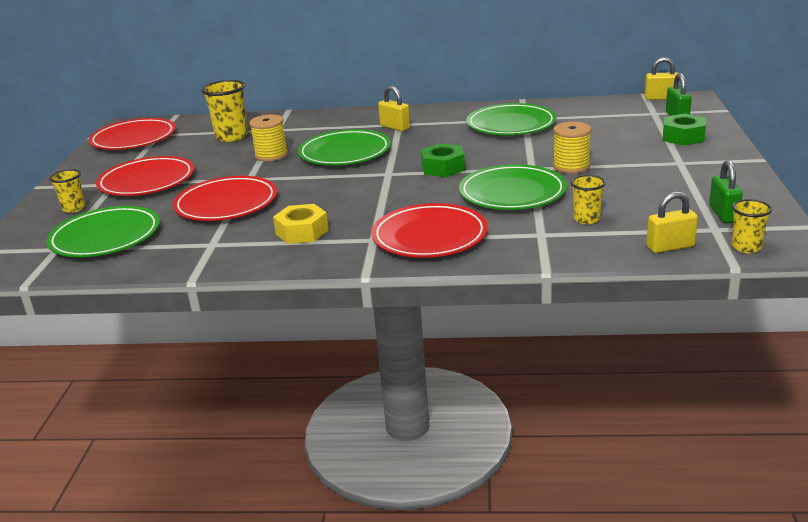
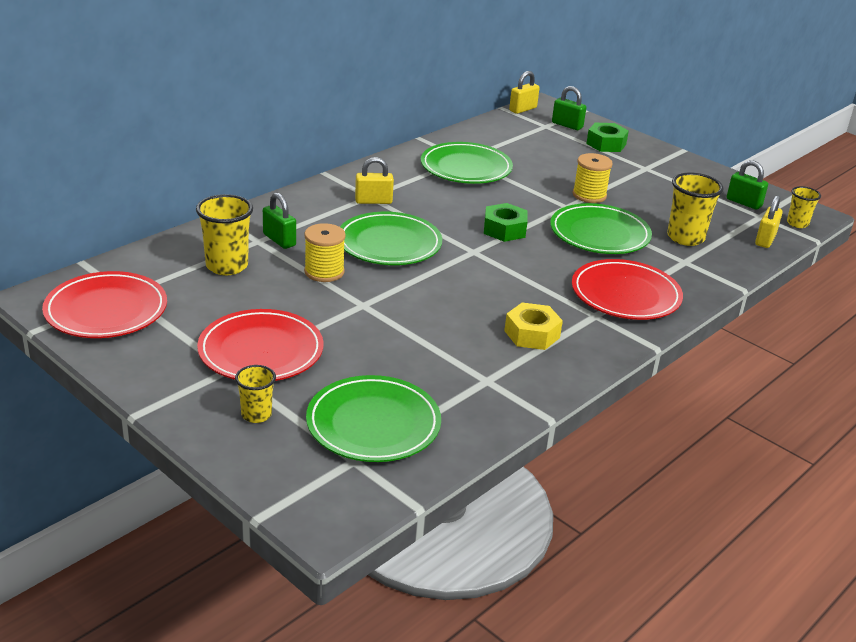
camera: 55 degrees left, 5 degrees up
(226, 204) = (405, 338): red plate -> none
(289, 132) = (279, 240): none -> green padlock
(586, 219) = (685, 237): yellow cup -> yellow cup, size x1.68

